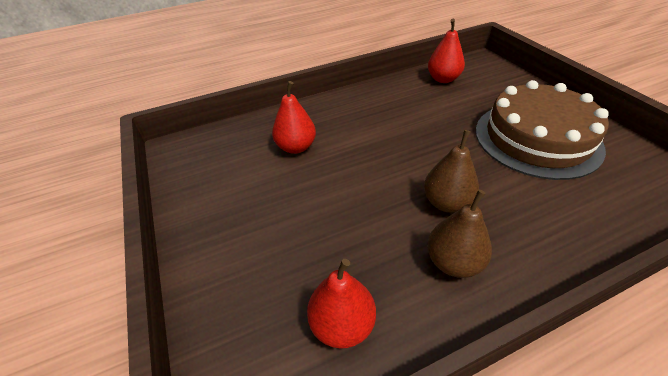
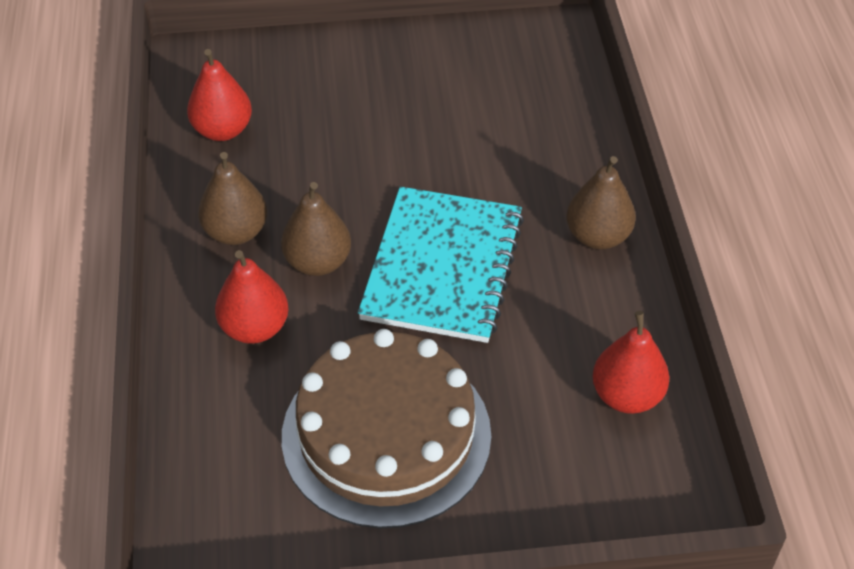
camera: 105 degrees right, 5 degrees up
(296, 147) = (502, 145): red pear -> red pear (254, 328)
(352, 102) = (597, 236): none -> brown pear
(410, 147) = (443, 267): none -> turquoise notebook

